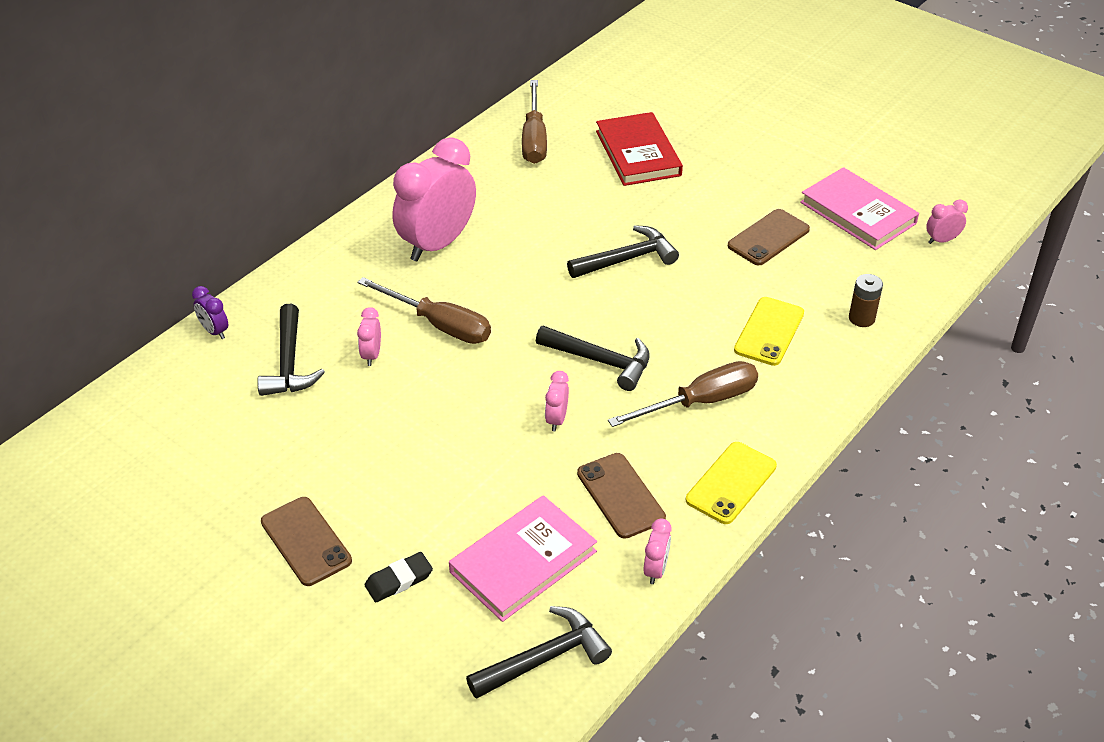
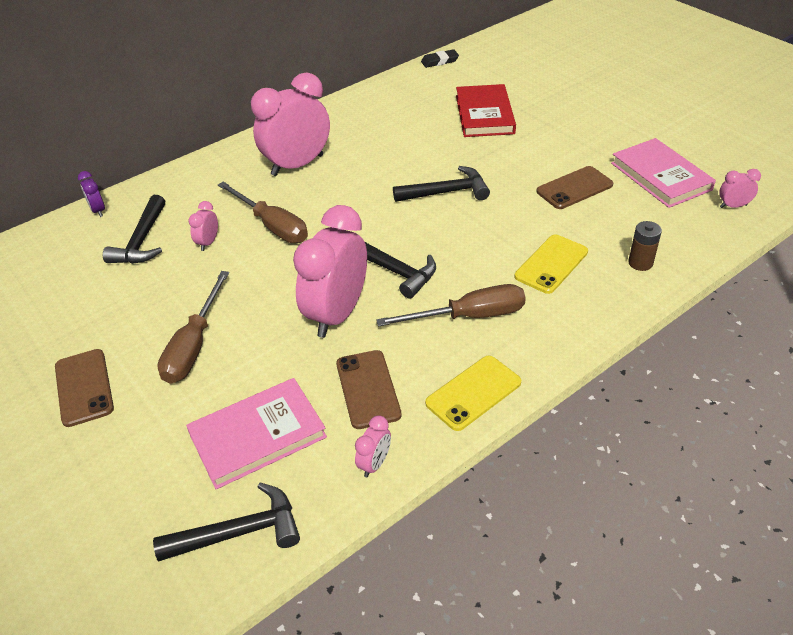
camera: 15 degrees right, 0 degrees up
(399, 580) = (144, 434): black eraser -> black eraser (439, 61)
(534, 139) = (405, 97): brown screwdriver -> brown screwdriver (194, 346)
(556, 419) = (337, 314): pink clock -> pink clock, size x2.36

